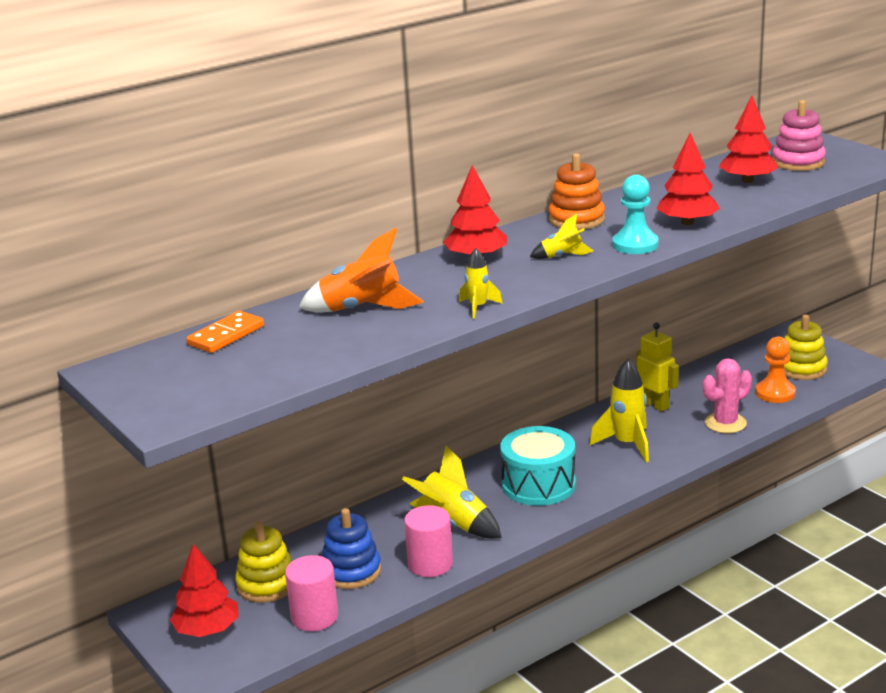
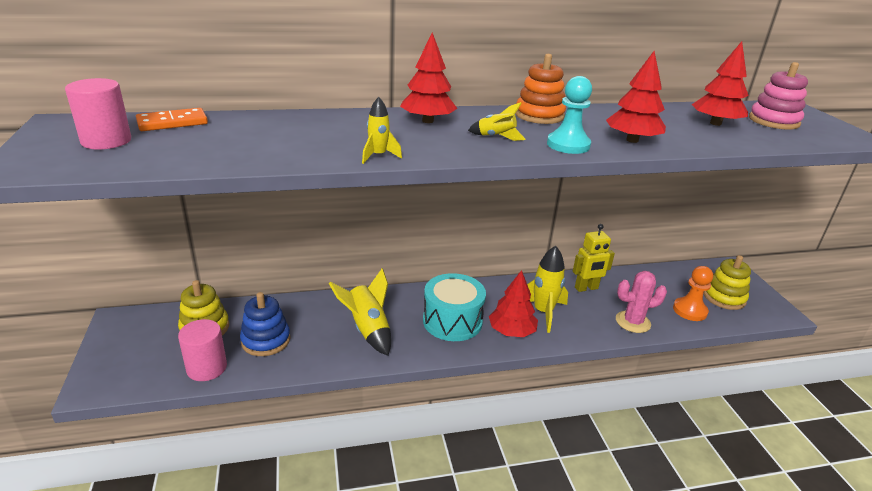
camera: 20 degrees right, 5 degrees up
(207, 630) = (133, 348): red tree -> red tree (511, 331)
(362, 309) = (291, 132): orange rocket -> none
(430, 564) = (322, 357): pink cylinder -> pink cylinder (106, 141)
(655, 405) = (586, 288): yellow robot -> yellow robot turned 90 degrees clockwise

